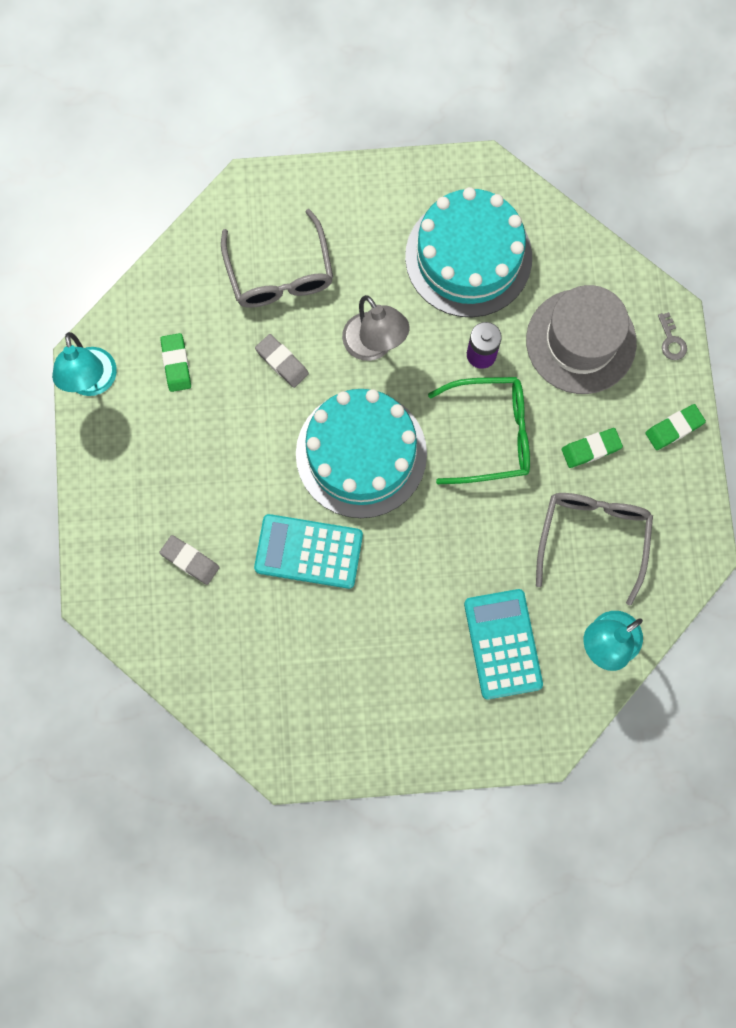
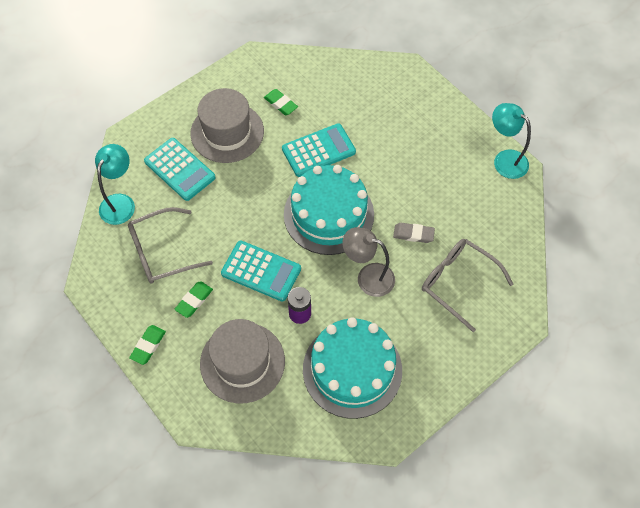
camera: 145 degrees right, 15 degrees down
(176, 364) = (470, 196): green eraser -> green eraser (280, 104)
(190, 560) = (377, 111): grey eraser -> none
(406, 661) = (227, 132): none -> grey hat
(491, 434) = (261, 271): green glasses -> turquoise calculator
(593, 537) = (162, 252): grey glasses -> grey glasses turned 90 degrees clockwise
(671, 341) = (182, 401): grey key -> none

